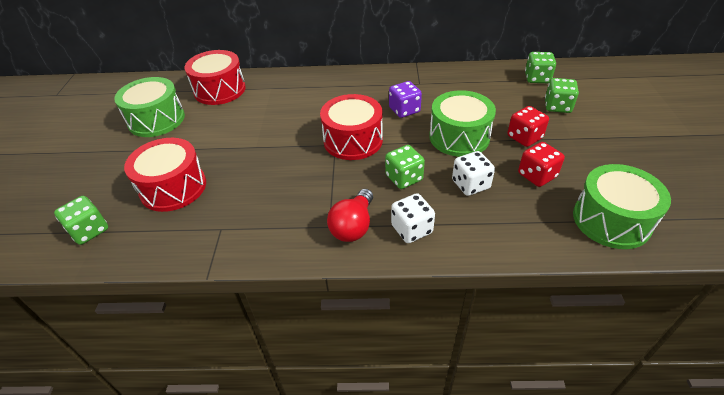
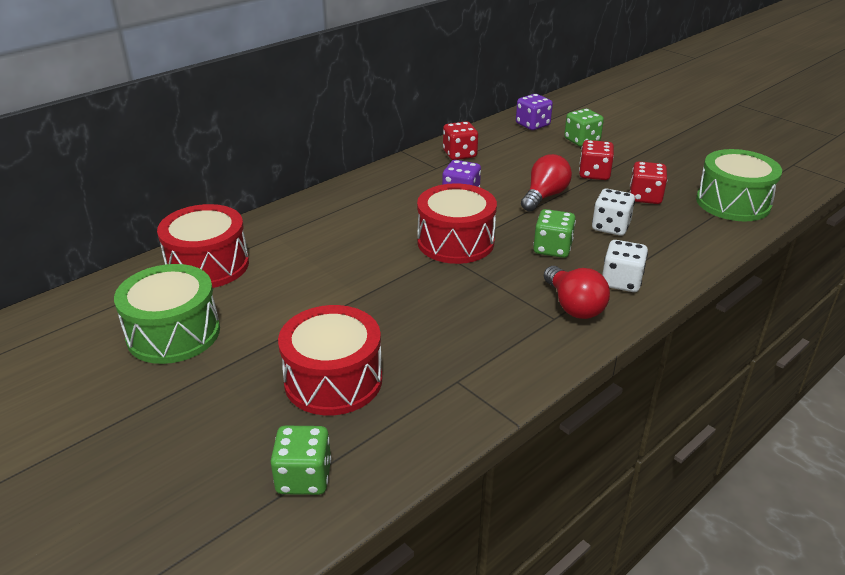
camera: 45 degrees left, 10 degrees down
(449, 80) = (459, 154): none -> red dice
(459, 137) = (544, 196): green drum -> red light bulb
(537, 78) = (532, 125): green dice -> purple dice

